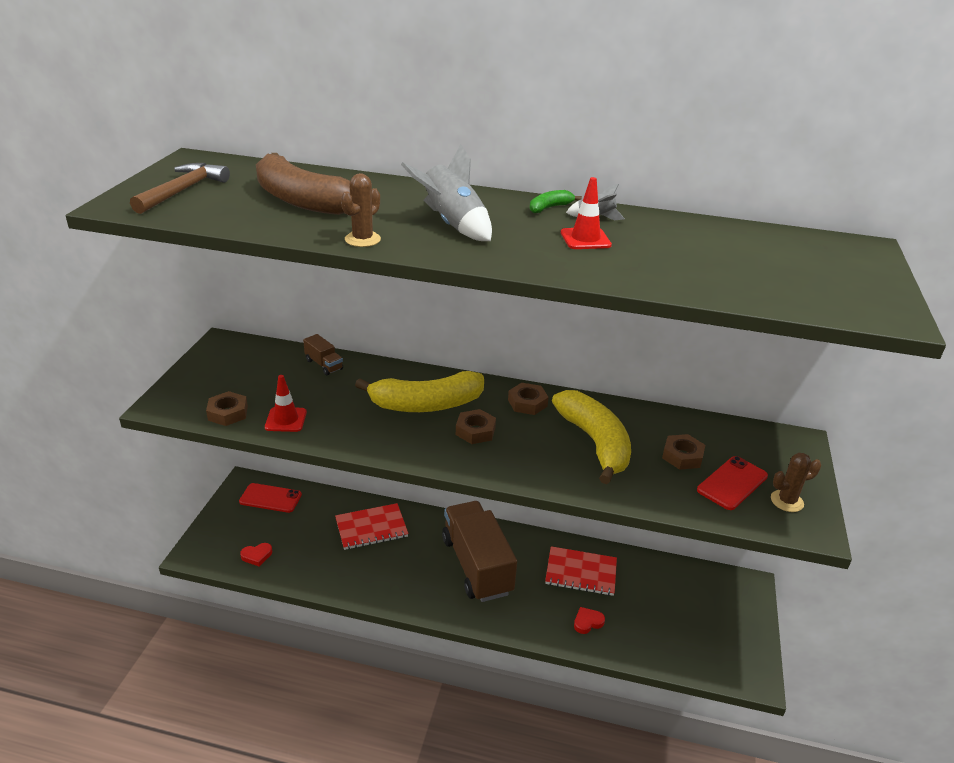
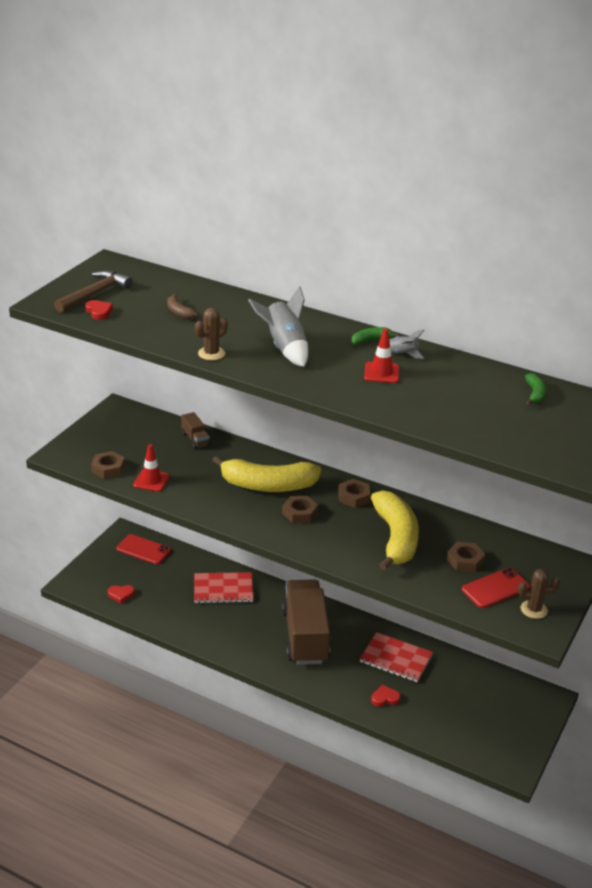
camera: 15 degrees right, 0 degrees up
(194, 209) = (99, 312): none -> red heart
(301, 200) = (179, 312): brown banana -> brown banana, size x0.42
(773, 242) = (534, 394): none -> green banana

